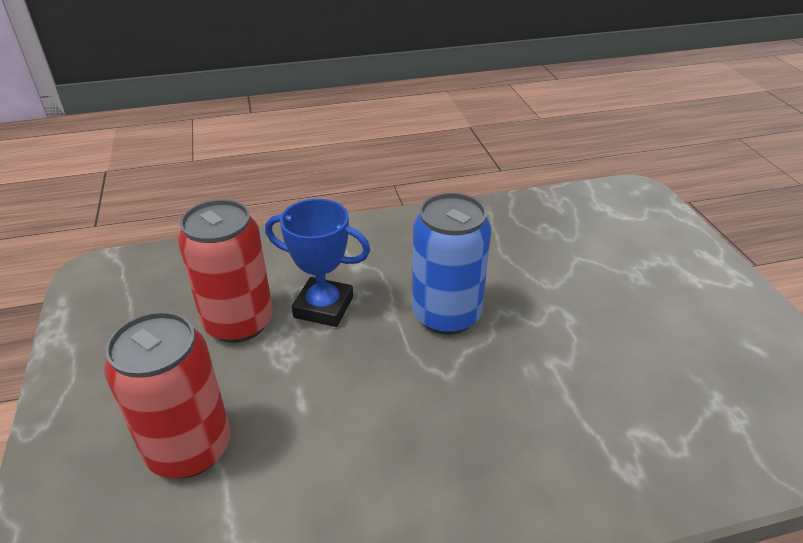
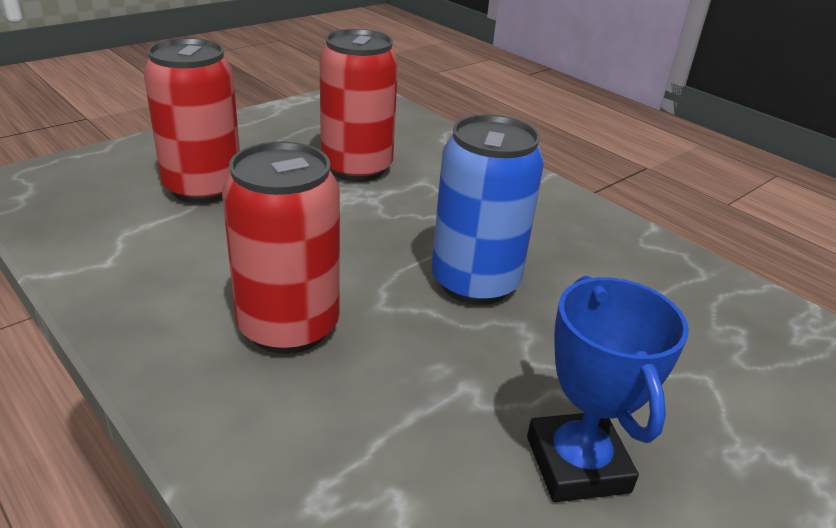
camera: 60 degrees right, 5 degrees down
(324, 307) = (415, 204): blue trophy -> blue trophy (577, 464)
(449, 440) = (288, 327): none -> red can

